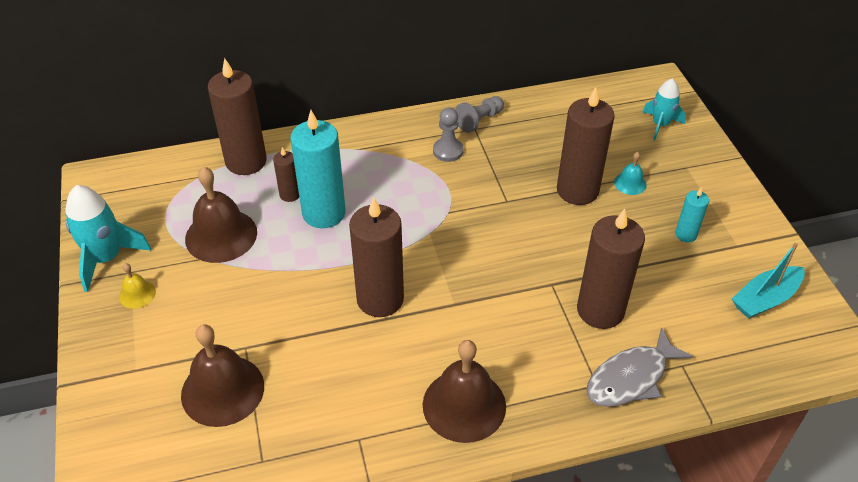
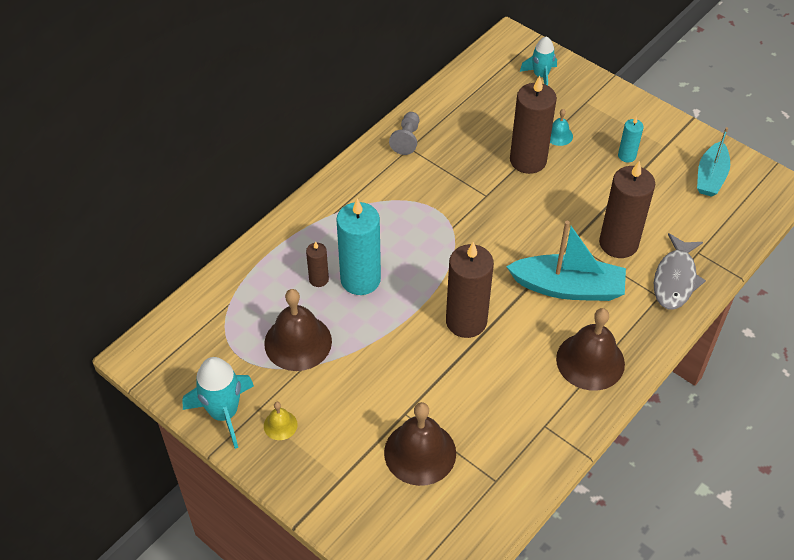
camera: 35 degrees left, 5 degrees up
(246, 161) = (254, 271): brown candle -> none
(448, 151) = (406, 177): grey pawn -> none
(508, 323) = (568, 287): none -> turquoise boat

